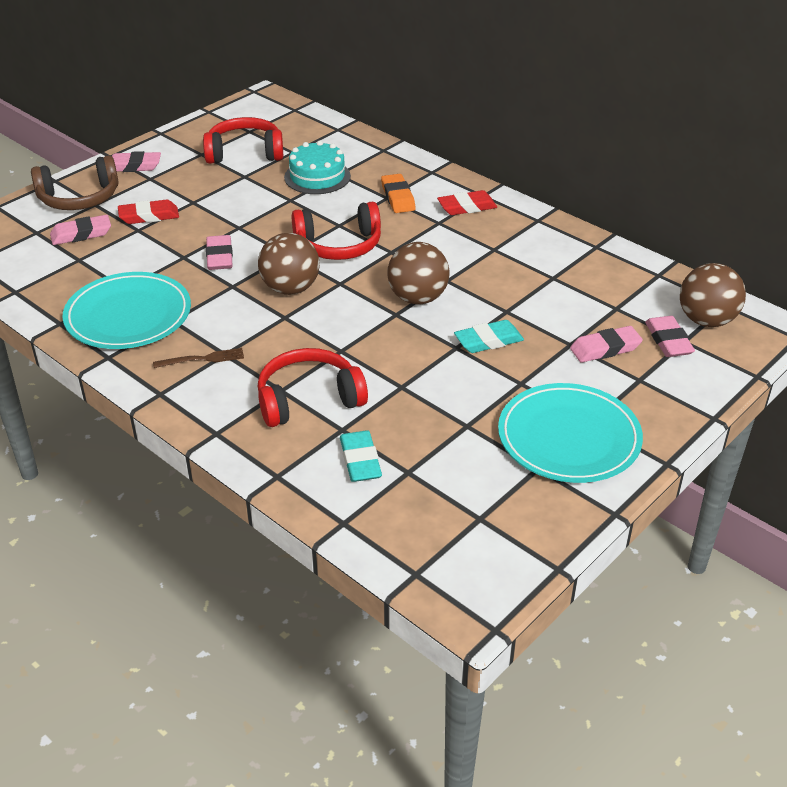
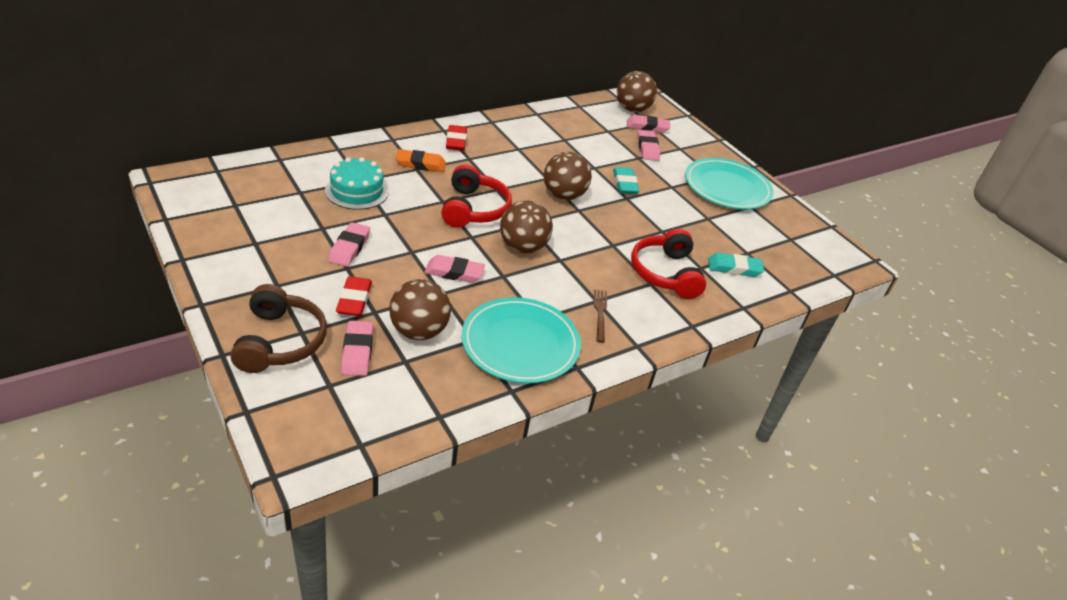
camera: 80 degrees left, 0 degrees up
(121, 257) = (419, 331): none -> brown ball
(134, 166) = (242, 291): pink eraser -> pink eraser (349, 248)
(245, 152) = (277, 217): red headphones -> none

